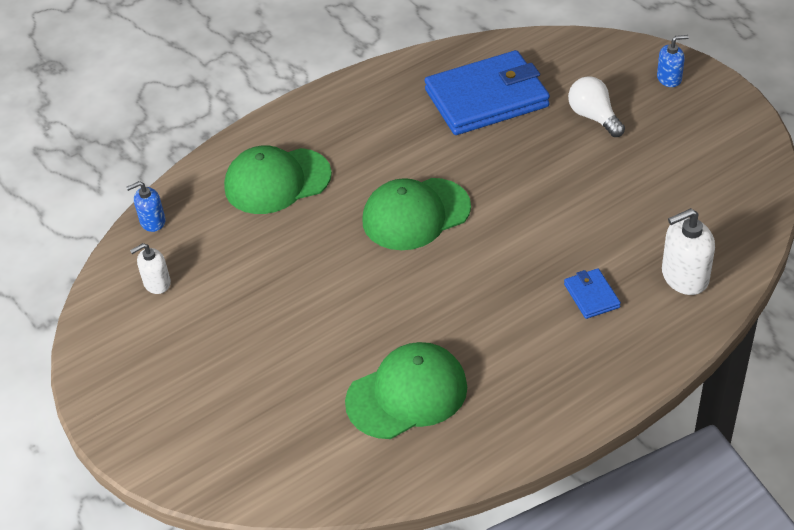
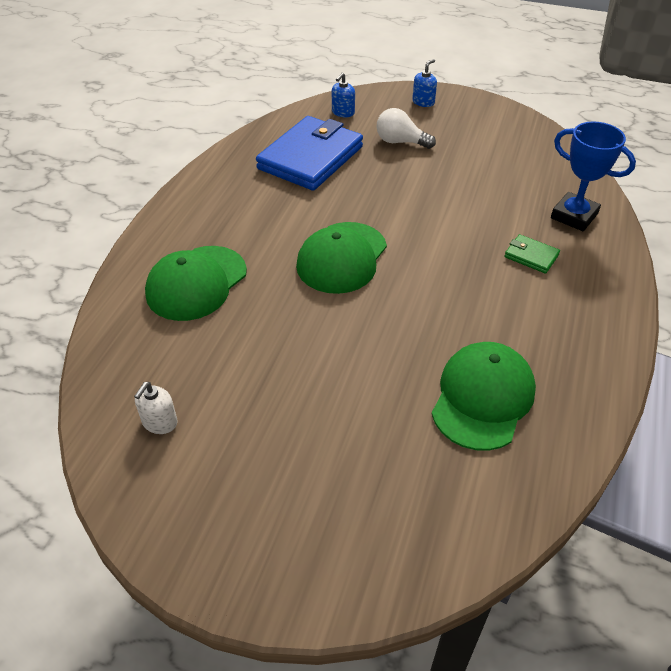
camera: 40 degrees left, 0 degrees up
(152, 221) = (103, 369): blue soap dispenser -> blue soap dispenser (343, 112)
(591, 296) = (531, 256): blue wallet -> green wallet
(684, 277) = (574, 216): white soap dispenser -> blue trophy

